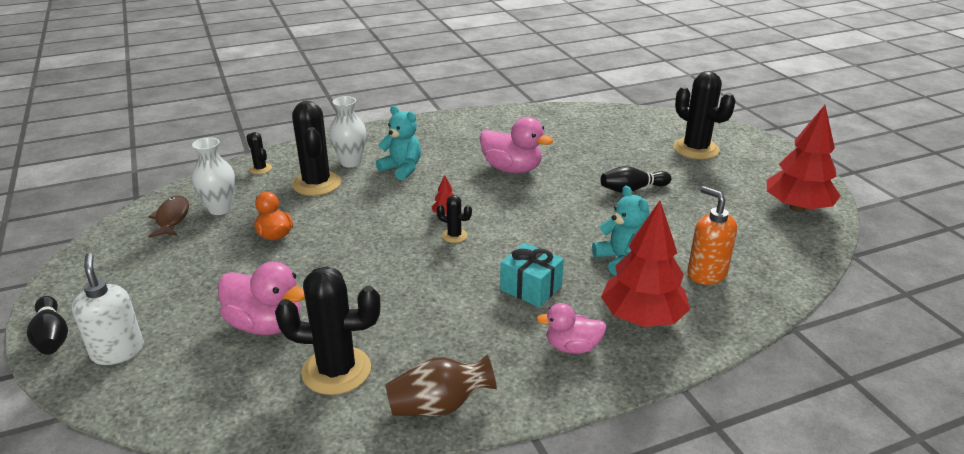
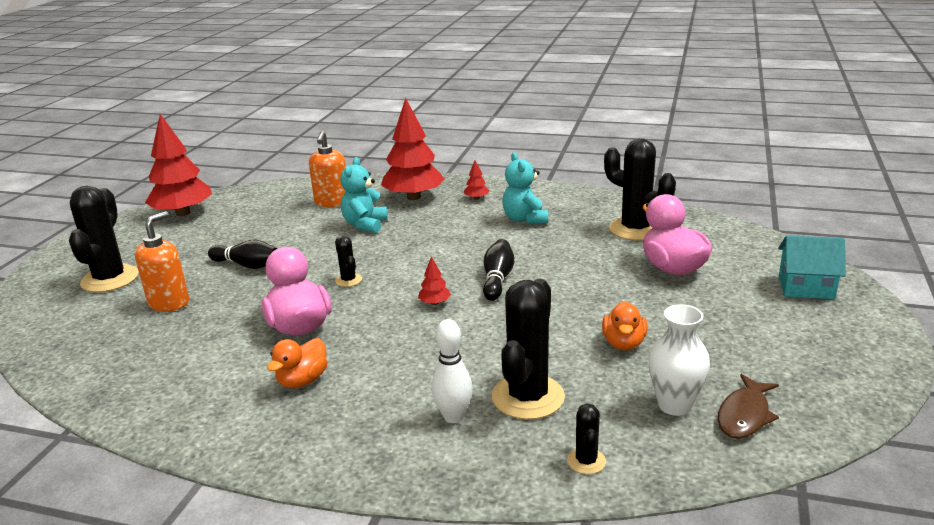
camera: 140 degrees left, 5 degrees down
(52, 336) = (874, 317): black bowling pin -> black bowling pin (497, 279)
(118, 351) = (806, 287): white soap dispenser -> turquoise house
(350, 162) = (453, 416): white vase -> white bowling pin
(402, 169) = (406, 376): turquoise teddy bear -> turquoise teddy bear (525, 219)
(439, 406) = (585, 199): brown vase -> none
(454, 236) = (454, 281): black cactus -> black cactus (348, 280)
(458, 148) = (302, 380): none -> orange duck
(531, 288) = (452, 230): turquoise gift -> none
(572, 347) = (476, 198): pink duck -> red tree
(621, 152) = (169, 303): none -> orange soap dispenser

